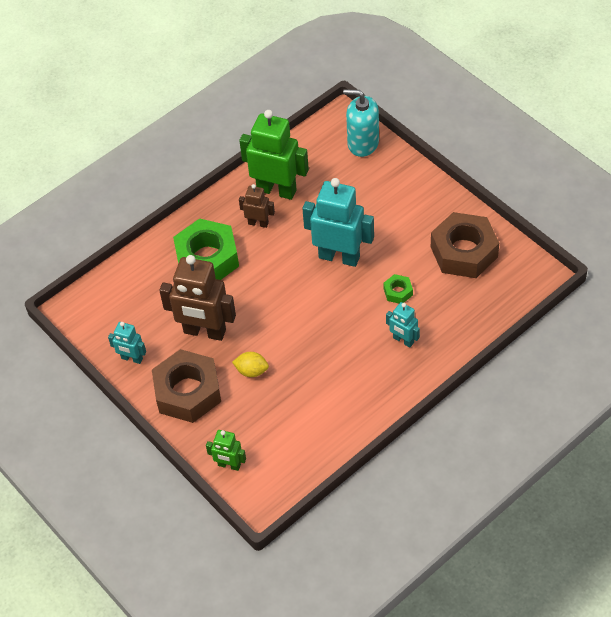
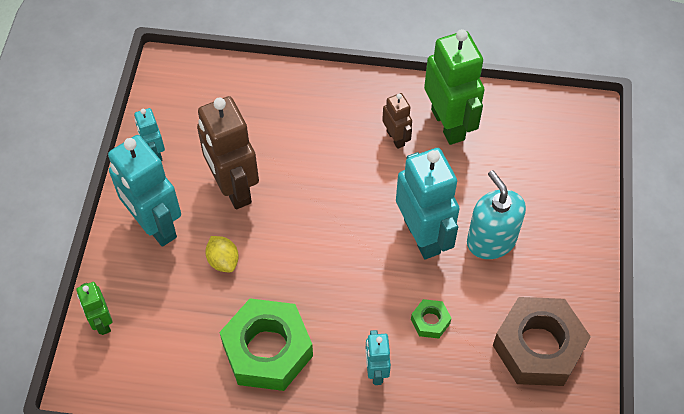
camera: 45 degrees right, 5 degrees up
(188, 392) = (155, 225): brown nut -> turquoise robot
(207, 258) = (317, 128): green nut -> green nut (267, 350)
(363, 143) = (577, 154): turquoise soap dispenser -> turquoise soap dispenser (491, 240)

